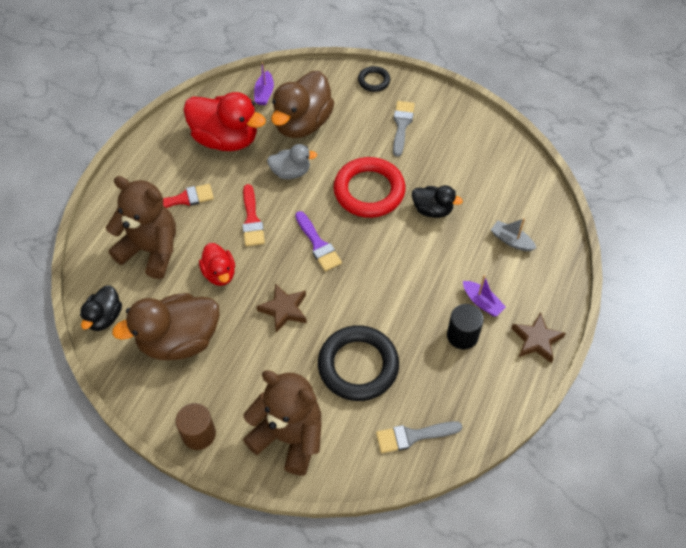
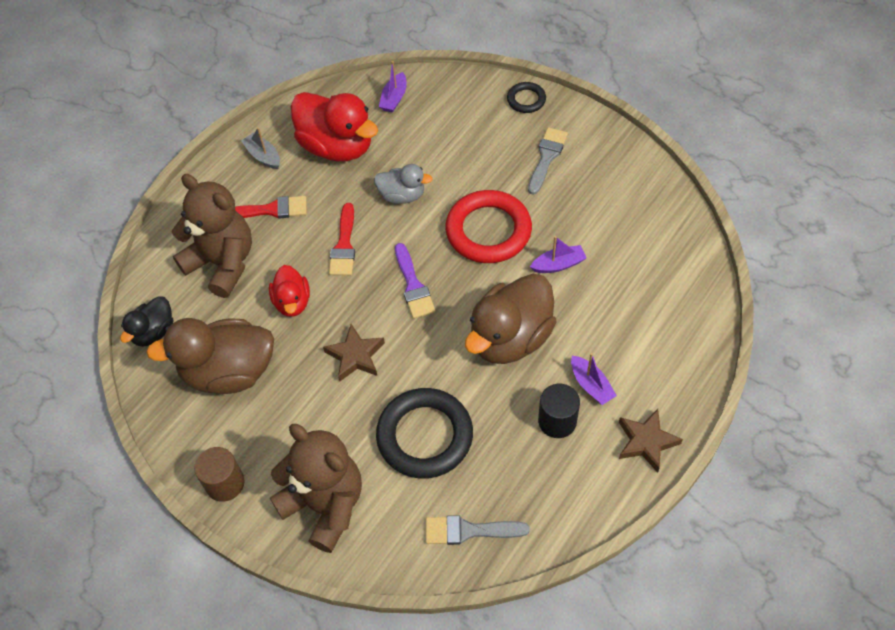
camera: 15 degrees right, 0 degrees up
(302, 123) = (429, 140): brown duck -> brown duck (510, 338)
(432, 210) = (558, 264): black duck -> purple boat
(511, 240) = (645, 316): grey boat -> grey boat (263, 156)

